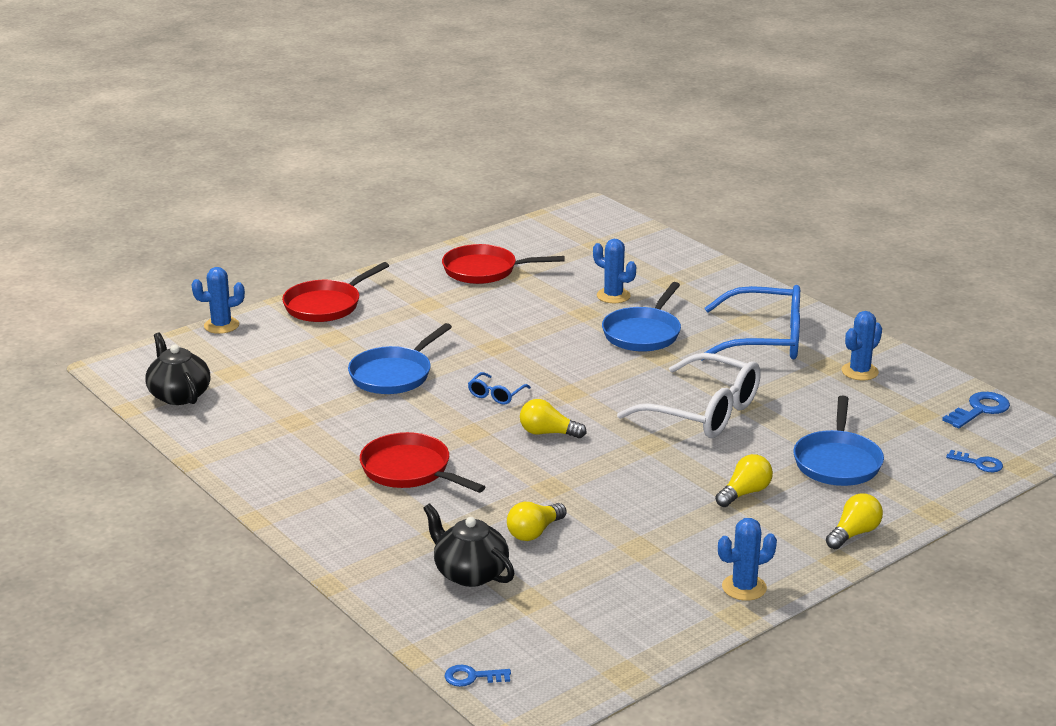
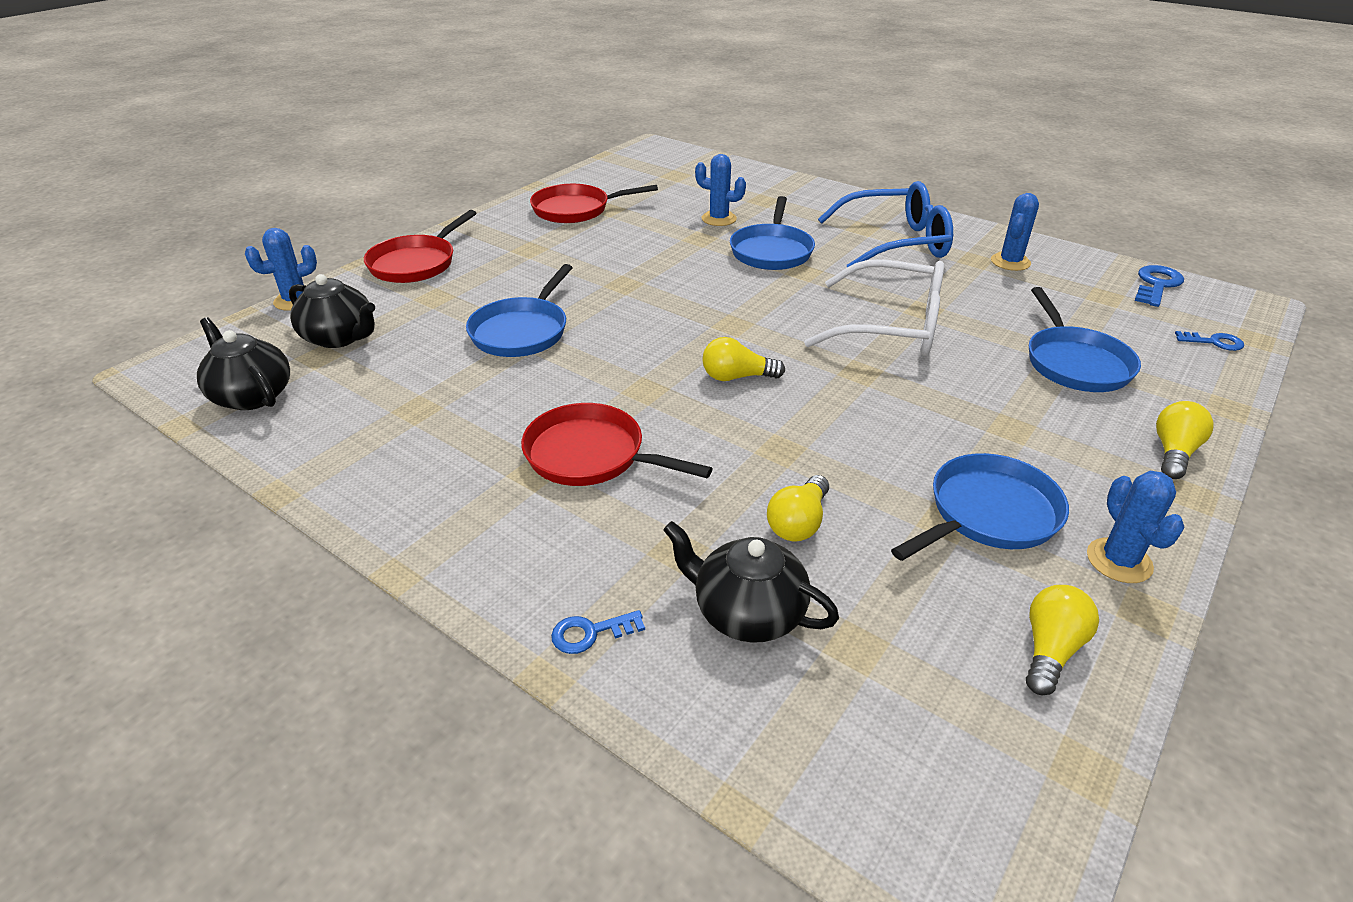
camera: 15 degrees left, 10 degrees up
(250, 360) = (340, 337): none -> black teapot
(472, 677) = (857, 841): blue key -> blue key (590, 633)
(496, 395) = (652, 339): blue glasses -> none
(674, 548) = (988, 514): none -> blue pan
(744, 493) = (1010, 419): yellow light bulb -> yellow light bulb (1050, 649)
(744, 587) = (1119, 561): blue cactus -> blue cactus turned 60 degrees counterclockwise

